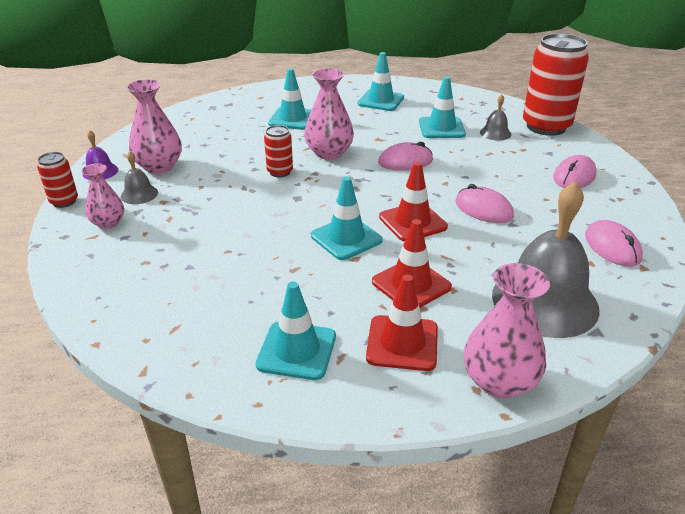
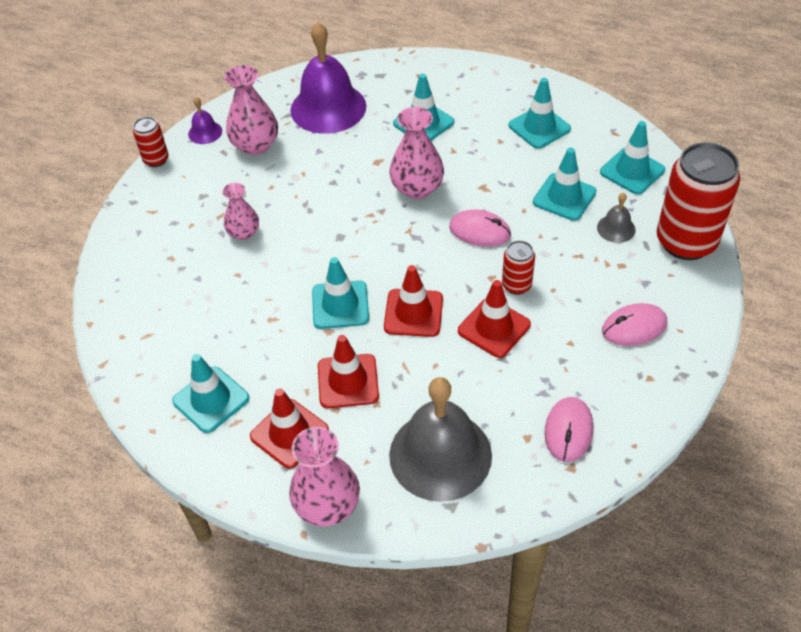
camera: 35 degrees right, 15 degrees up
(108, 223) = (172, 200): pink vase -> pink vase (244, 232)
(139, 194) = (216, 175): grey bell -> none
(204, 130) = (328, 108): none -> purple bell
(280, 172) = (351, 196): red can -> red can (516, 285)
(468, 105) = (632, 171): none -> turquoise traffic cone
(483, 209) = (494, 328): pink mouse -> red traffic cone

